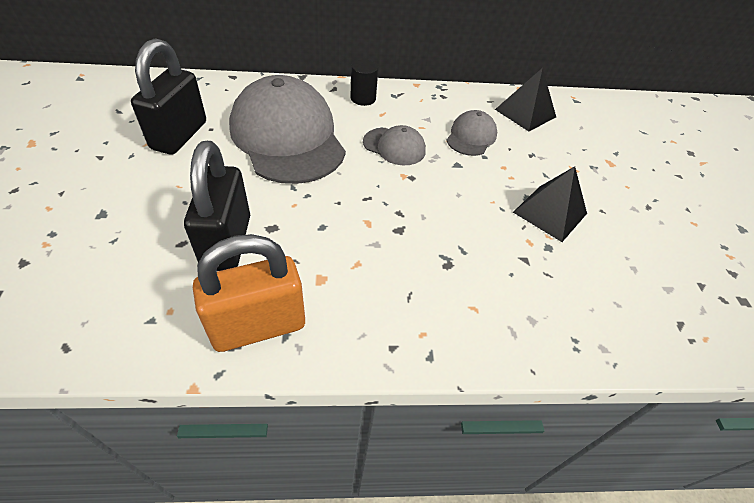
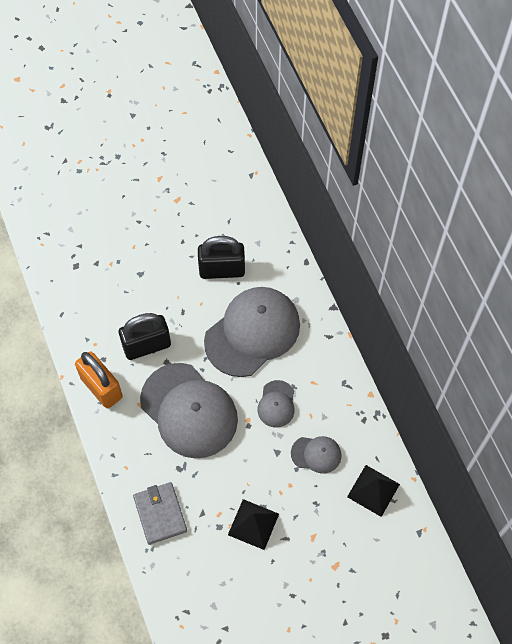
camera: 75 degrees right, 15 degrees up
(362, 226) = (189, 410): none -> grey cap
(363, 98) = (326, 362): black cylinder -> none
(516, 310) = (160, 514): none -> grey wallet

